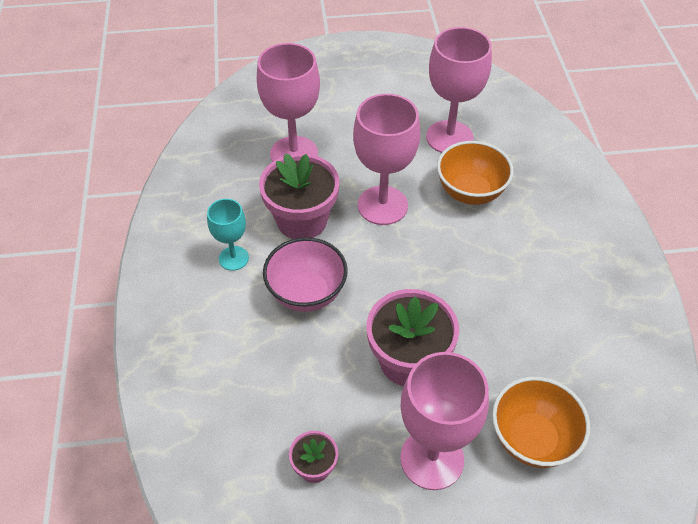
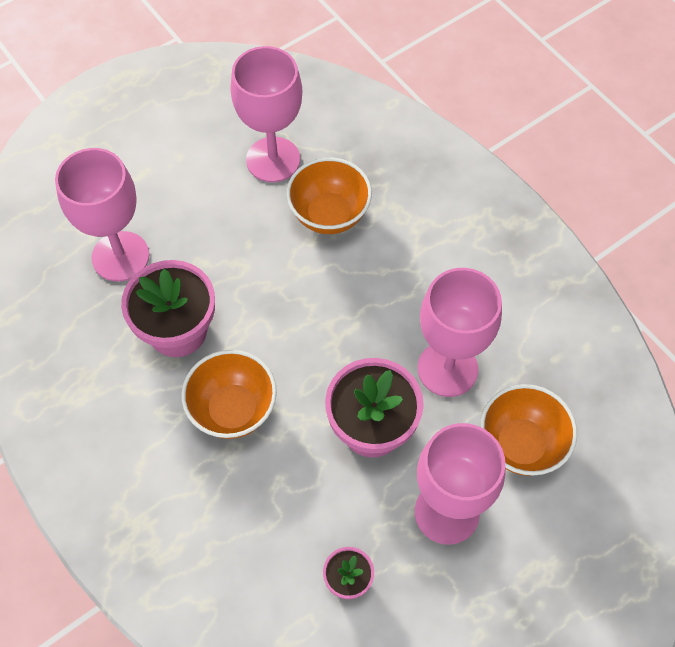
camera: 30 degrees left, 10 degrees up
(233, 258) = (133, 410): turquoise goblet -> none
(306, 293) = (233, 409): pink bowl -> orange bowl
(382, 205) = (250, 273): pink goblet -> pink goblet (447, 369)

